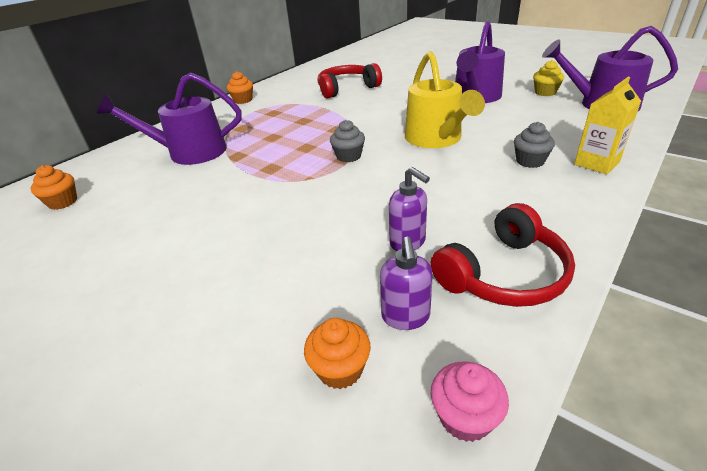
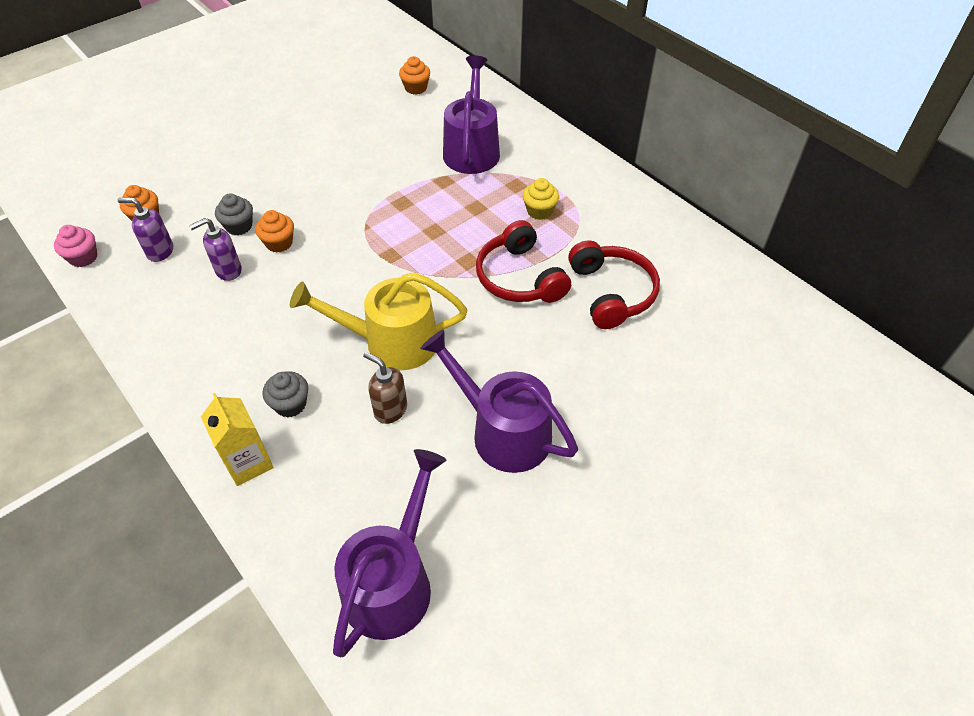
camera: 100 degrees right, 15 degrees up
(243, 100) = (611, 187): orange cupcake -> orange cupcake (279, 243)
(348, 156) = (393, 260): grey cupcake -> grey cupcake (239, 226)
(494, 127) = (390, 410): none -> brown soap dispenser
(504, 274) = (157, 312): red headphones -> red headphones (519, 277)
(545, 92) = (477, 532): yellow cupcake -> yellow cupcake (539, 211)

